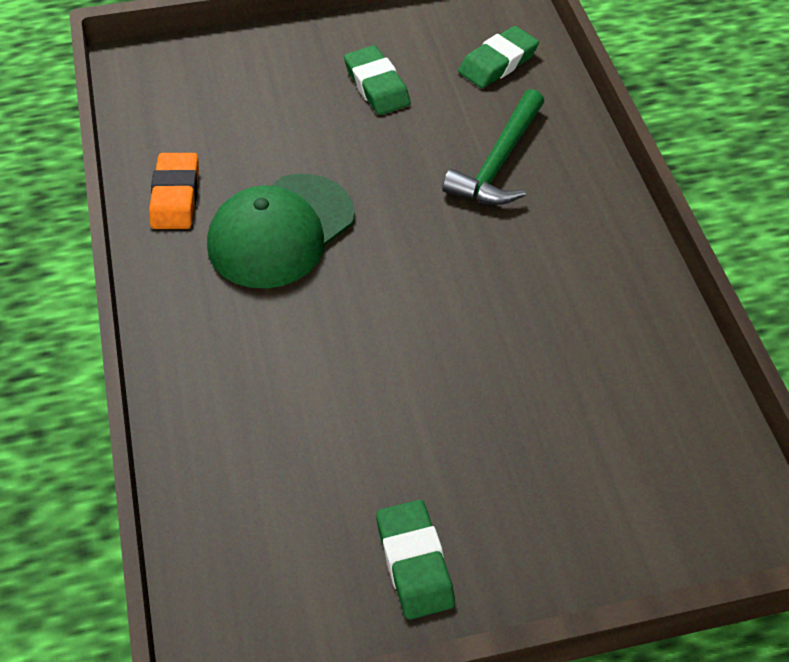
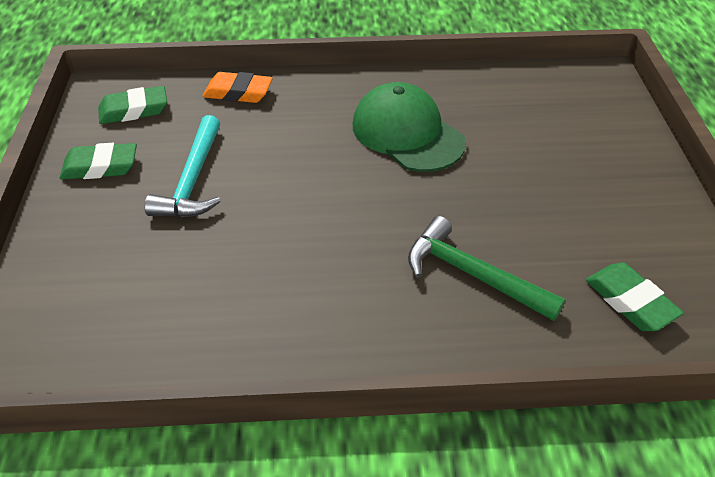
camera: 100 degrees right, 5 degrees down
(175, 196) = (452, 88): orange eraser -> orange eraser (238, 92)
(377, 86) = (584, 204): green eraser -> green eraser (134, 110)
(417, 437) = (193, 180): none -> turquoise hammer

